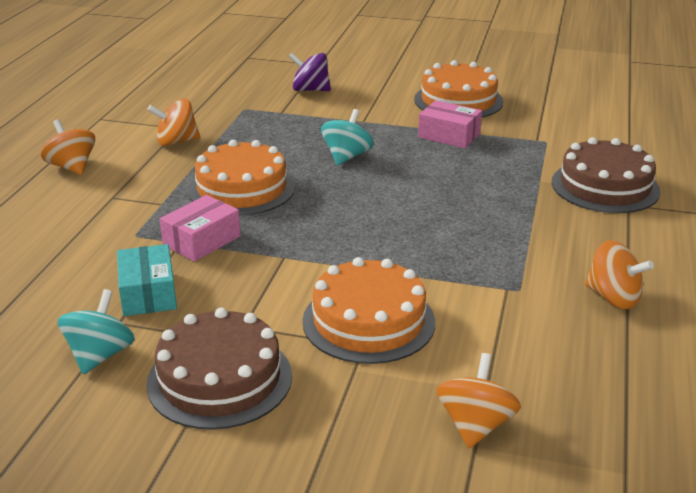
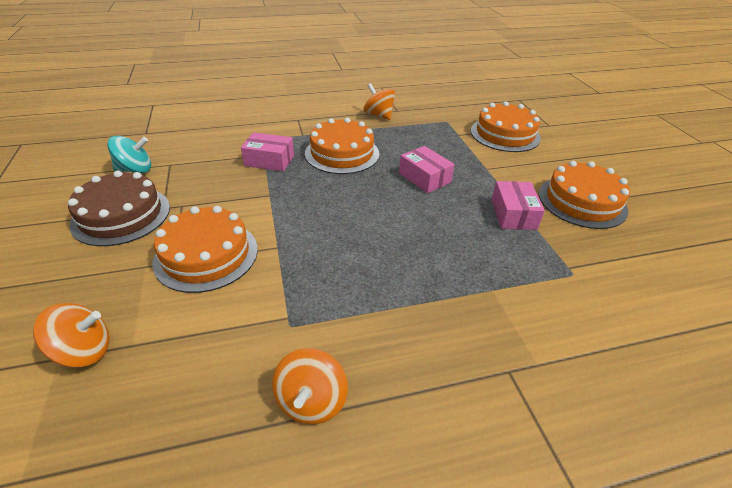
camera: 60 degrees right, 10 degrees up
(72, 167) = (319, 98): orange spinning top -> none
(148, 293) = (202, 163): turquoise box -> none
(310, 90) = (505, 134): purple spinning top -> orange cake
(347, 157) = (424, 178): turquoise spinning top -> pink box
(605, 186) = (527, 341): brown cake -> none

